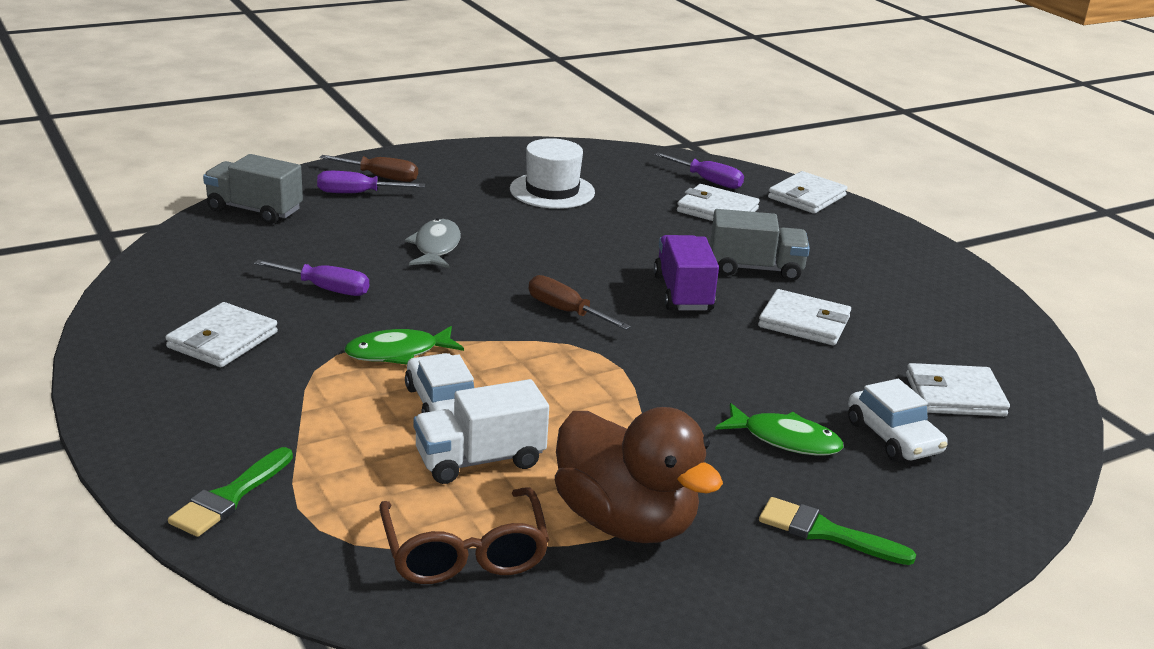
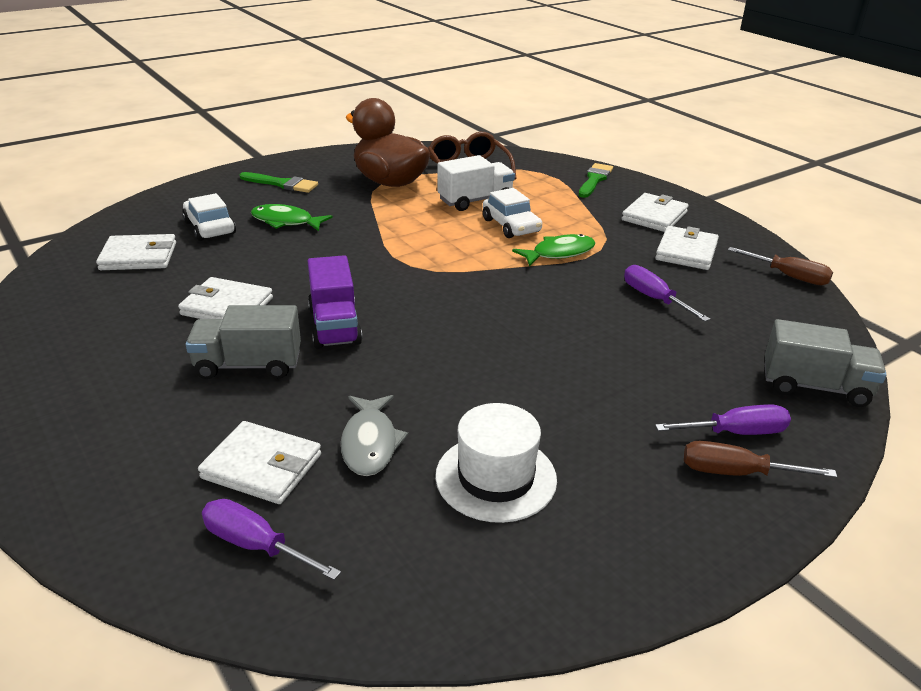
camera: 175 degrees right, 5 degrees up
(325, 289) = (654, 298): purple screwdriver -> purple screwdriver turned 45 degrees clockwise
(436, 247) = (591, 356): grey fish -> grey fish (370, 443)
(566, 311) = (443, 297): brown screwdriver -> brown screwdriver (789, 276)
(807, 197) = (104, 523): white wallet -> white wallet (654, 216)

